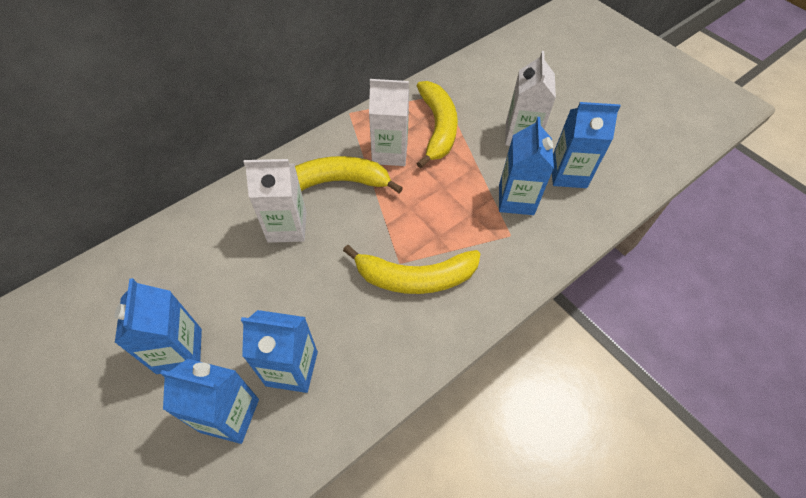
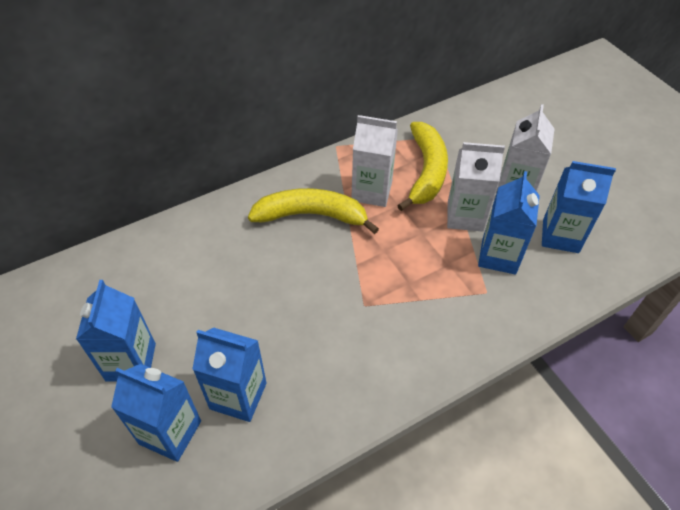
camera: 10 degrees right, 5 degrees down
(287, 227) = (255, 254): white carton -> white carton (465, 216)
(415, 278) = (378, 323): yellow banana -> none

